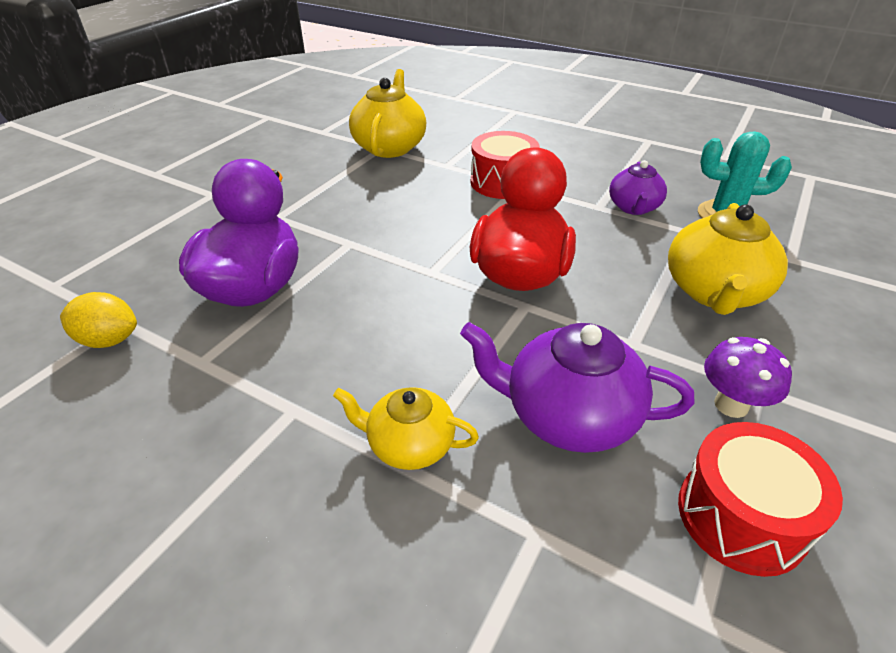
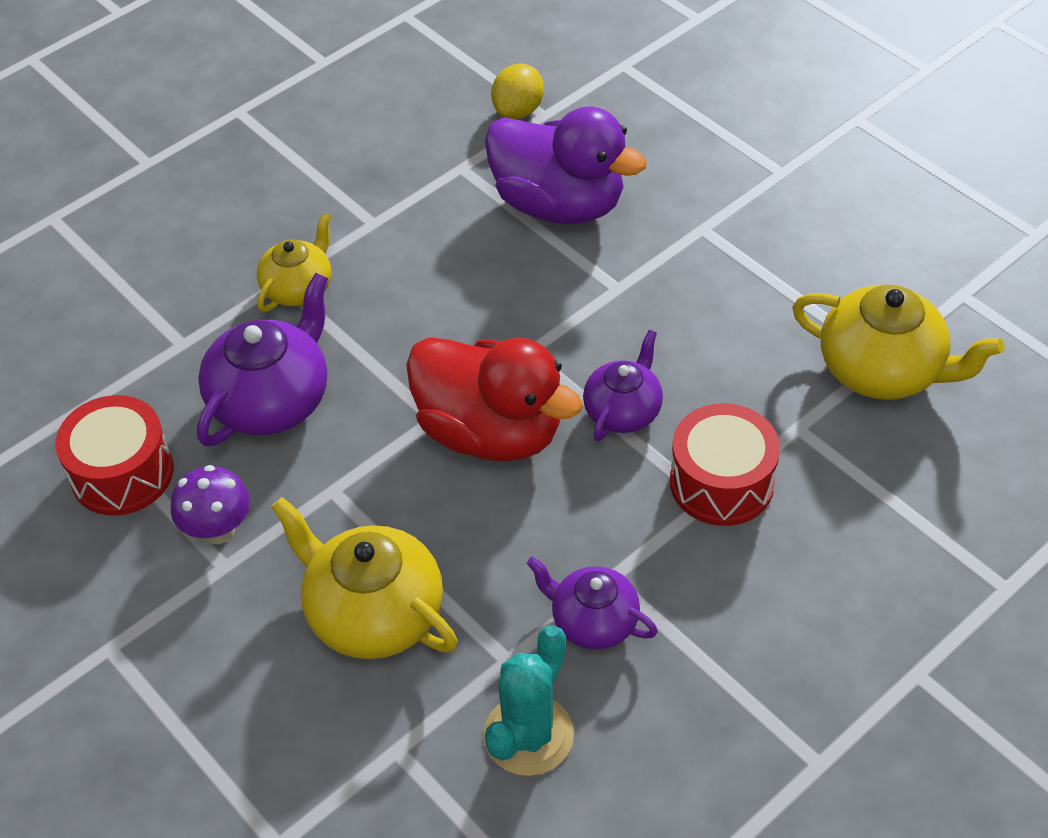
camera: 110 degrees right, 10 degrees up
(467, 222) = (623, 411): none -> purple teapot

